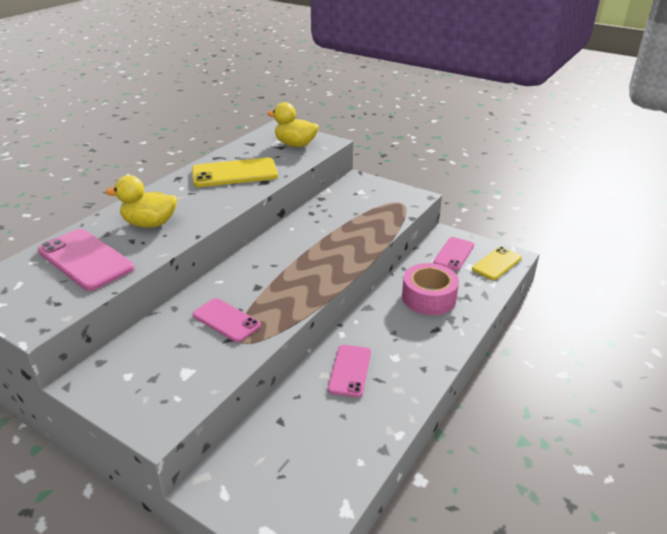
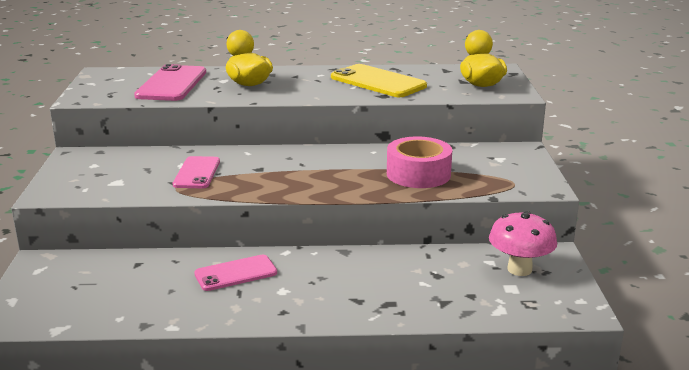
camera: 55 degrees right, 10 degrees down
(429, 297) = (409, 279): pink tape -> pink tape (418, 174)
(454, 254) = (519, 269): pink phone -> pink mushroom
(496, 263) = (545, 303): yellow phone -> none

